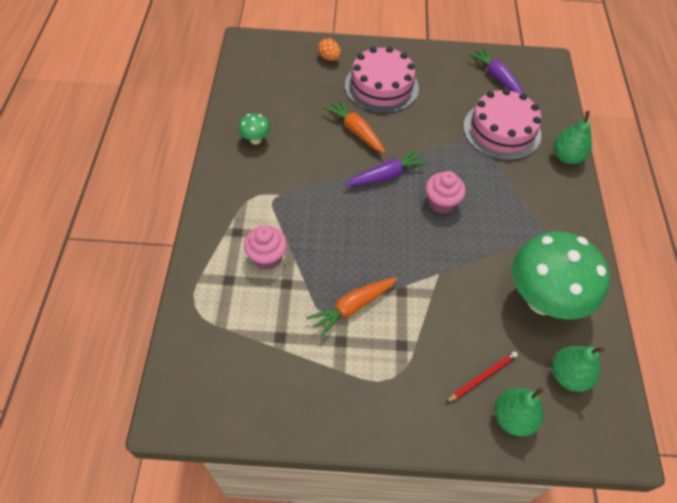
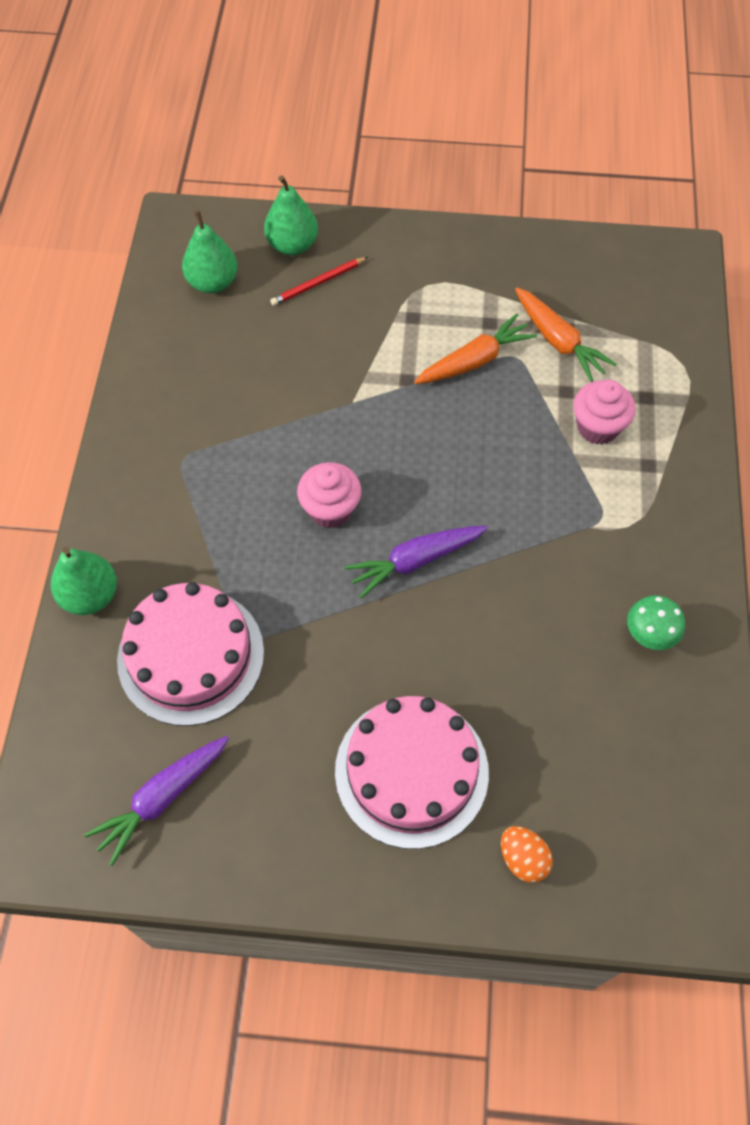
camera: 175 degrees left, 5 degrees up
(356, 131) = (466, 655): orange carrot -> orange carrot (558, 341)
(496, 77) = (162, 798): purple carrot -> purple carrot turned 75 degrees clockwise
(542, 300) = (215, 366): green mushroom -> none

